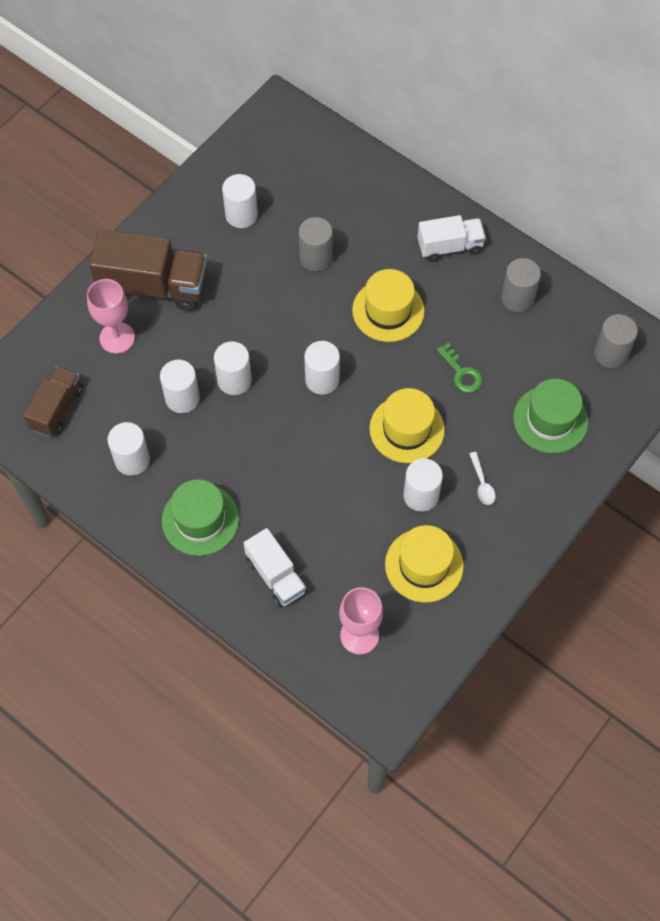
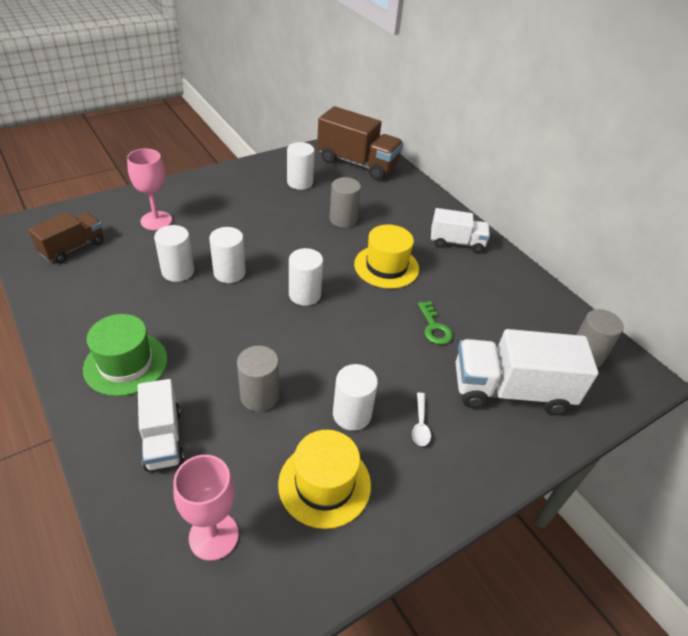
camera: 15 degrees right, 20 degrees down
(132, 460) = (103, 299): white cylinder -> none
(153, 286) = (207, 201): brown truck -> brown truck (357, 163)
(406, 429) = (363, 354): yellow hat -> none
(517, 298) = (505, 290): grey cylinder -> grey cylinder (259, 396)
(550, 419) = (510, 391): green hat -> white truck

